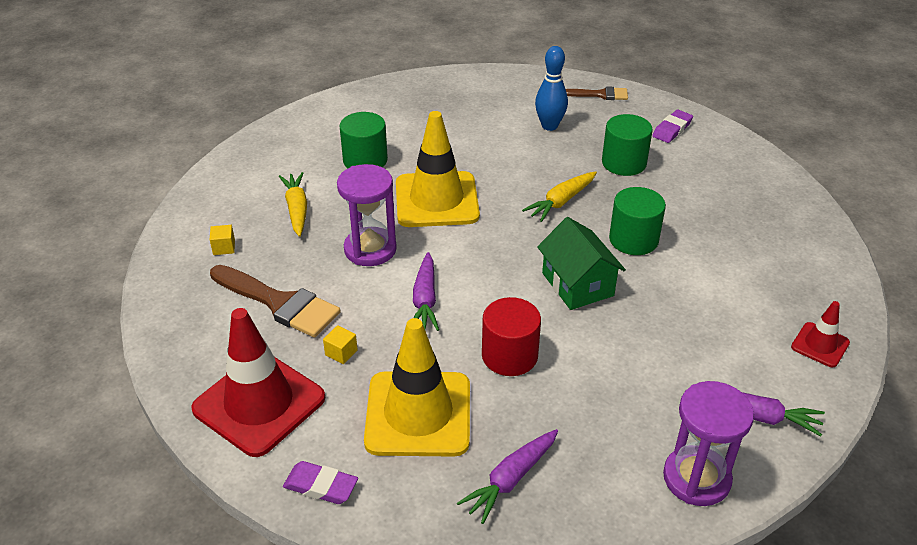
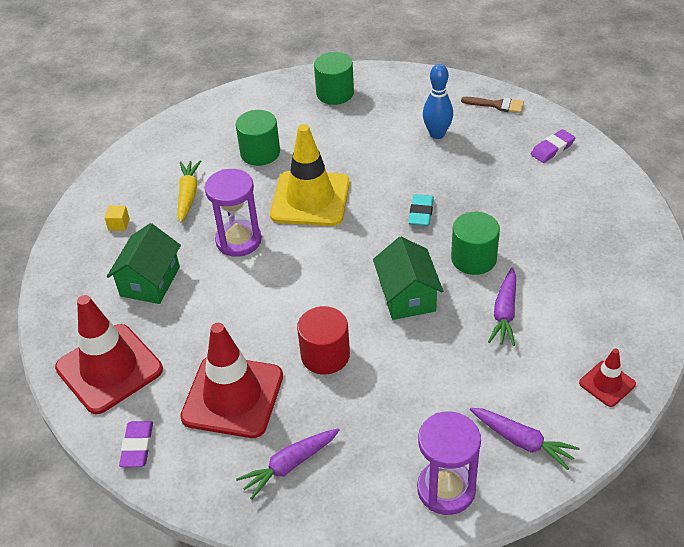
camera: 15 degrees right, 5 degrees up
(280, 303) = (150, 281): brown brush -> green house
(321, 486) = (137, 446): purple eraser -> purple eraser turned 60 degrees clockwise
(341, 352) = (186, 333): yellow cube -> none
(418, 414) = (232, 396): yellow traffic cone -> red traffic cone
(425, 300) = (270, 294): purple carrot -> purple carrot (504, 313)
(561, 201) = (421, 213): yellow carrot -> turquoise eraser
(624, 163) = (493, 179): green cylinder -> green cylinder (335, 93)

